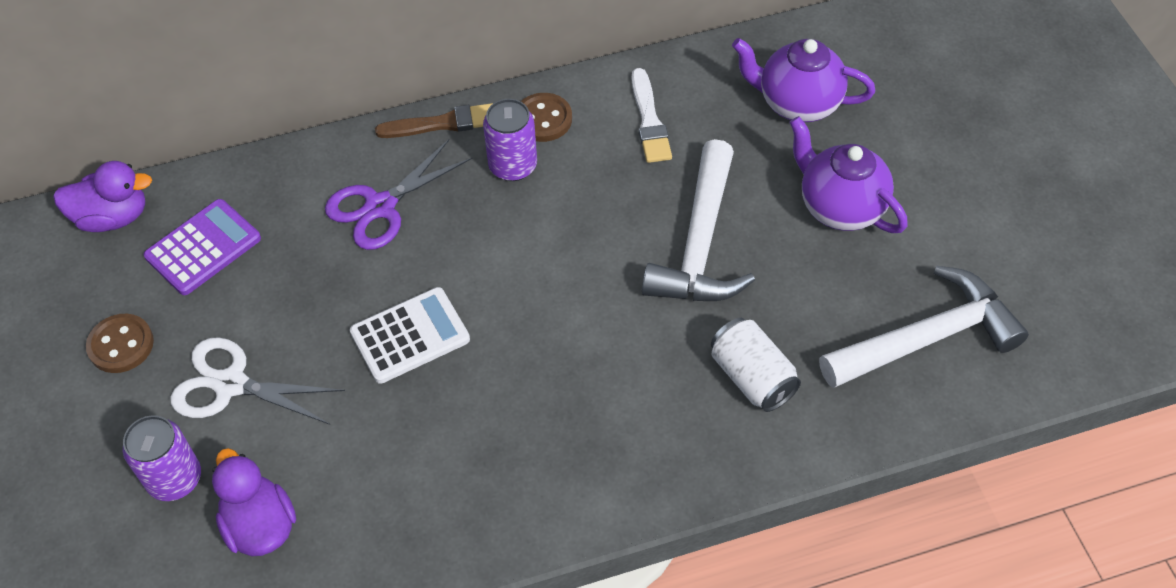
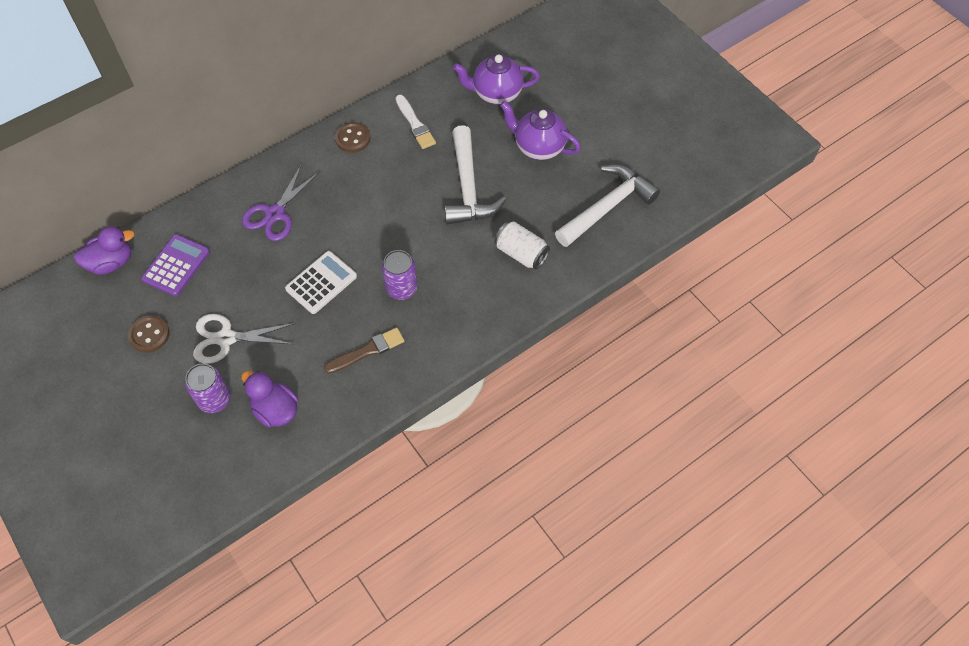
camera: 20 degrees left, 5 degrees up
(443, 123) = (293, 156): brown brush -> brown brush (367, 351)
(513, 166) = (345, 170): purple can -> purple can (401, 288)

